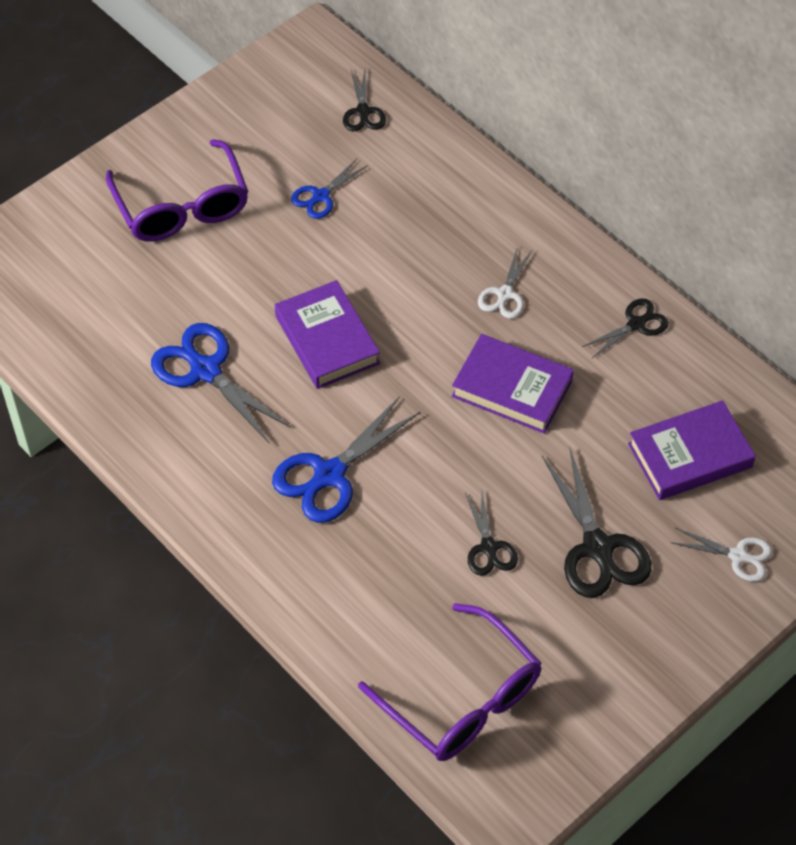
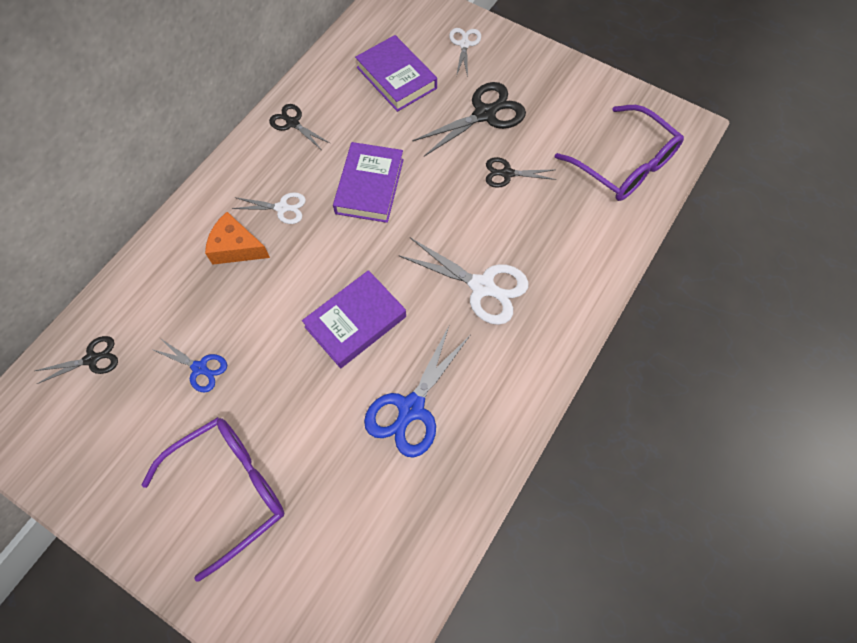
camera: 105 degrees left, 10 degrees up
(329, 475) = (482, 286): blue scissors -> white scissors
(461, 244) = (236, 247): none -> orange cheese
(462, 699) = (625, 165): purple glasses -> purple glasses turned 105 degrees clockwise
(489, 547) = (507, 173): black scissors -> black scissors turned 150 degrees counterclockwise

